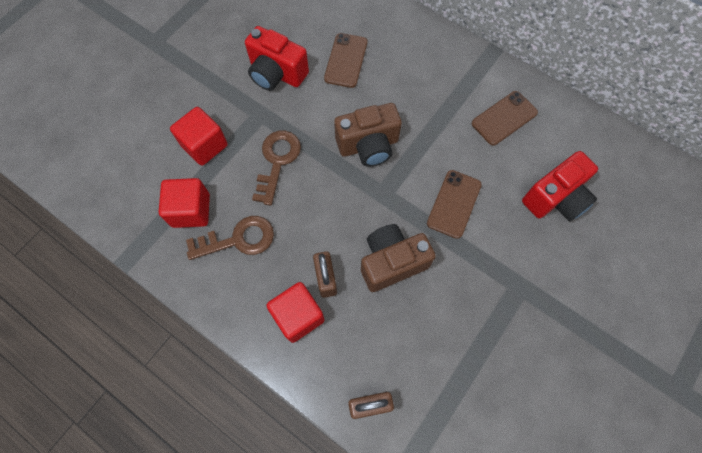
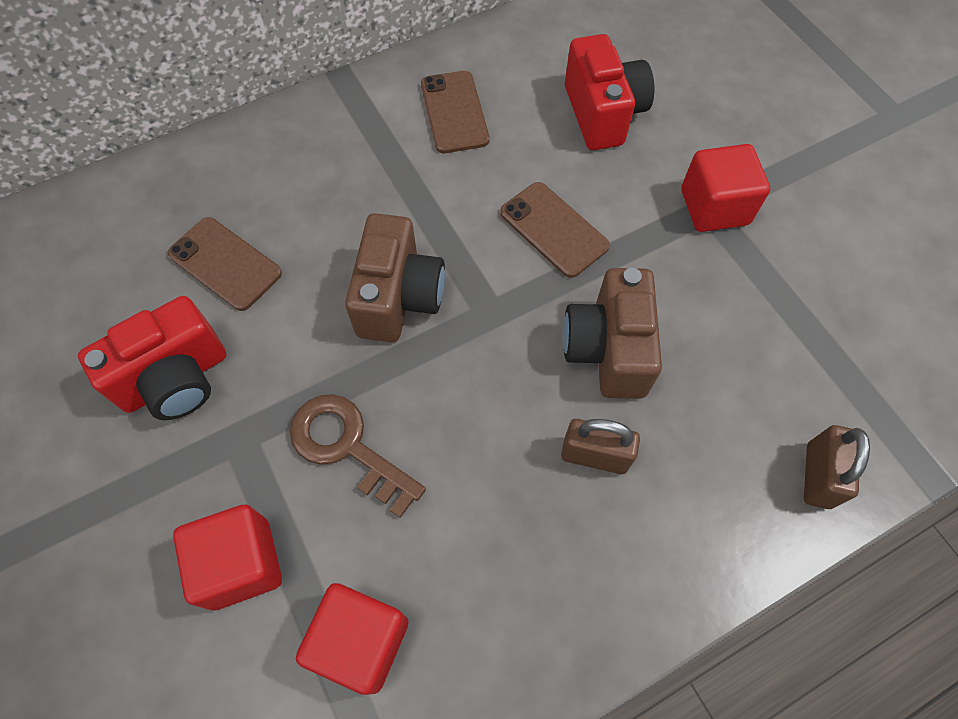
camera: 65 degrees left, 5 degrees down
(238, 239) = (461, 573): brown key -> none
(298, 316) = (640, 525): red cube -> red cube (714, 207)

